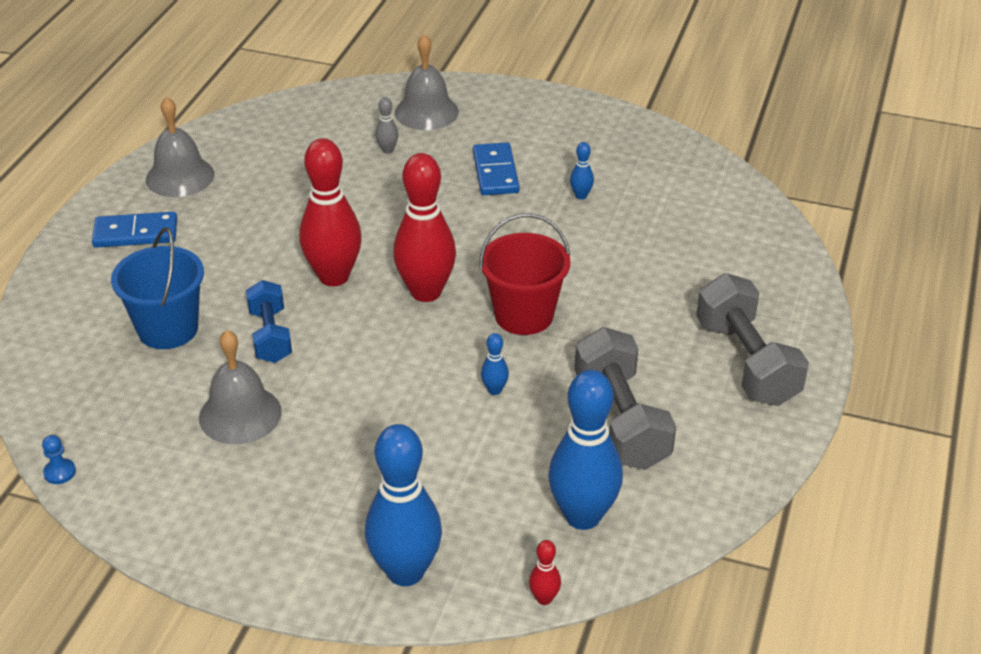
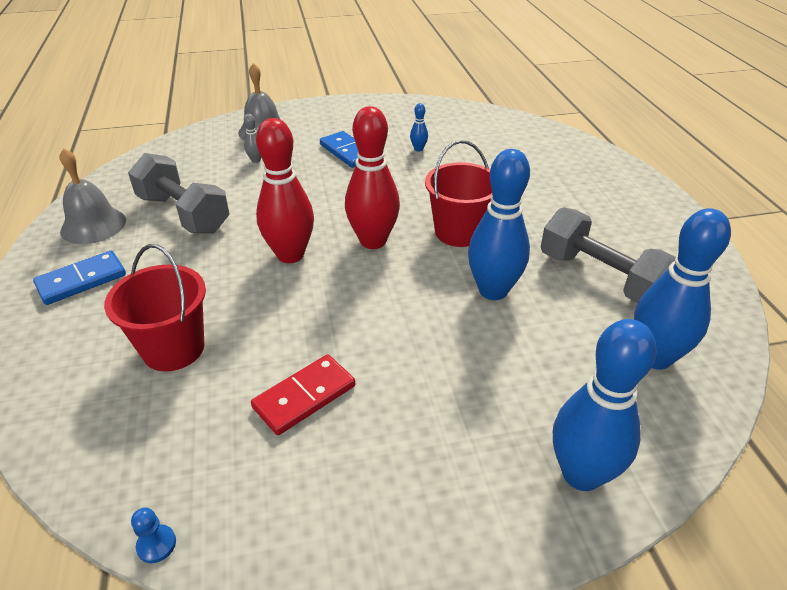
camera: 30 degrees left, 0 degrees up
(168, 329) = (173, 348): blue bucket -> red bucket
(240, 414) = (304, 397): grey bell -> red domino
(270, 336) = (275, 318): blue dumbbell -> none
(494, 390) = (493, 291): blue bowling pin -> blue bowling pin, size x2.39
(544, 598) = (705, 440): red bowling pin -> none
(746, 362) = (629, 210): grey dumbbell -> grey dumbbell (184, 214)

